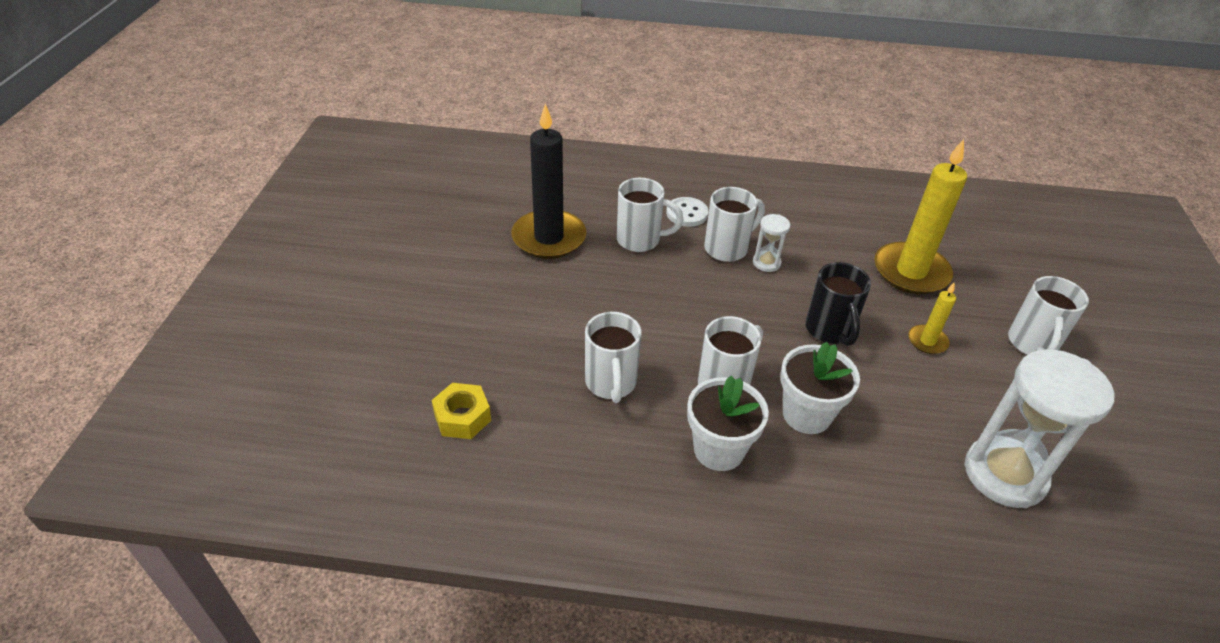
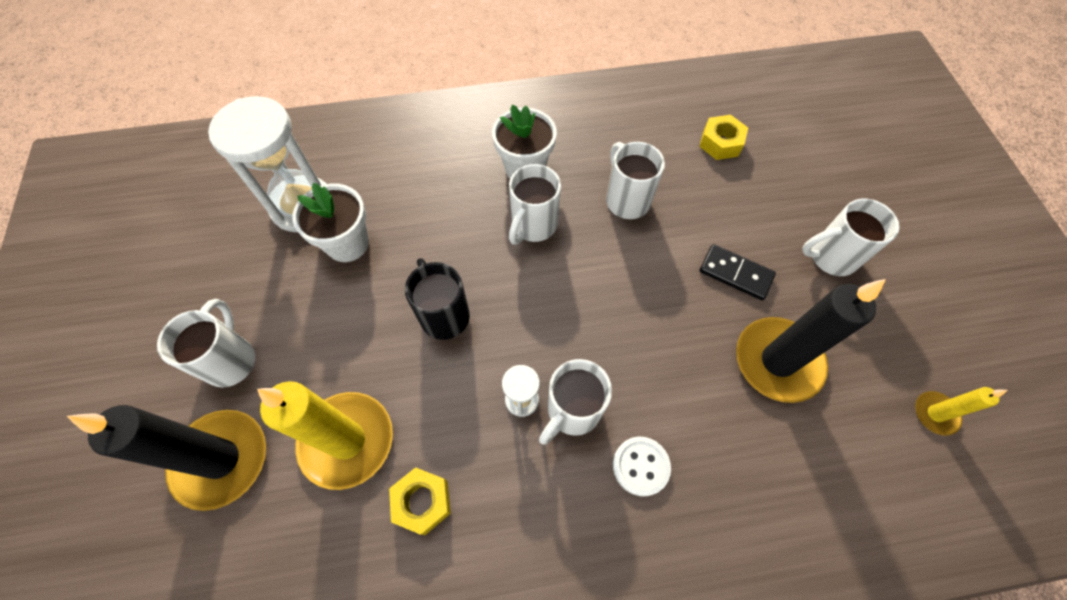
camera: 165 degrees right, 20 degrees up
(540, 296) = (735, 274): none -> black domino
(640, 240) = (677, 392): white mug -> white mug (830, 257)
(806, 414) = (460, 216): white flower pot -> white flower pot (347, 243)
(849, 231) = (422, 502): none -> yellow nut
(927, 341) = (344, 330): yellow candle -> yellow candle (935, 414)
(1012, 283) = (221, 459): none -> black candle

